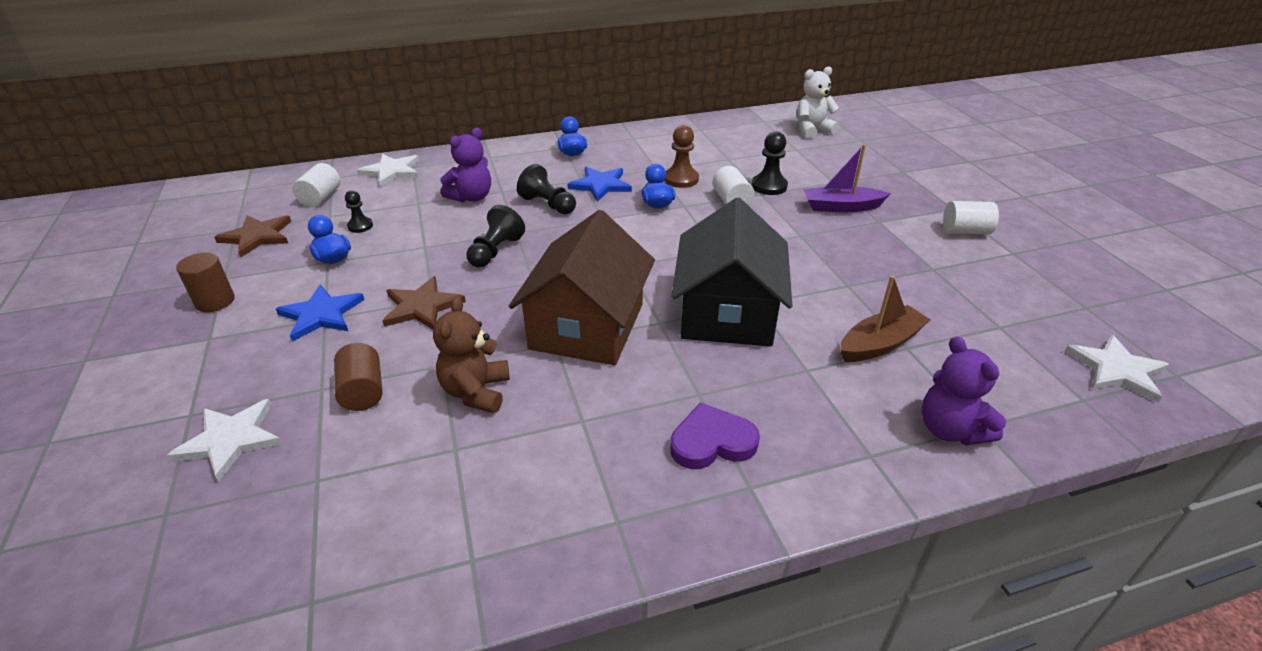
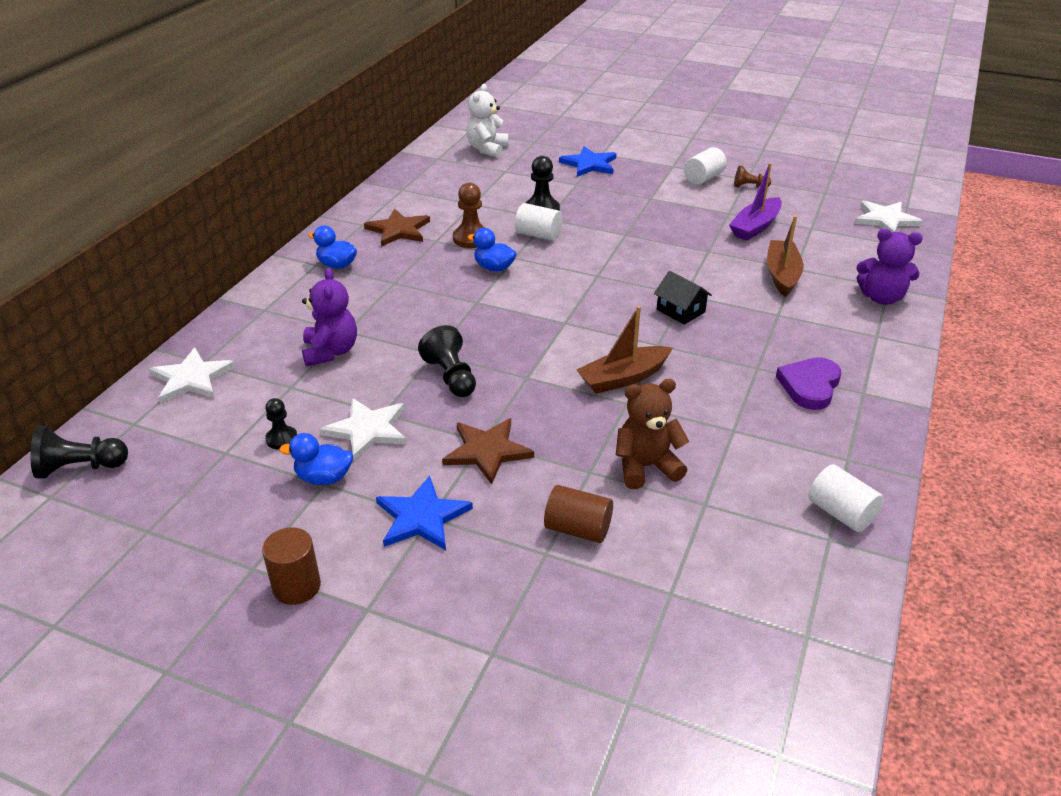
camera: 50 degrees left, 0 degrees up
(230, 440) = (562, 633): white star -> white star (368, 430)
(257, 236) = (193, 518): brown star -> brown star (398, 230)
(321, 198) = (172, 446): white cylinder -> white cylinder (841, 513)
(476, 392) = (646, 467): brown teddy bear -> brown teddy bear turned 120 degrees clockwise
(548, 205) = (411, 317): black pawn -> black pawn (80, 468)
(587, 326) = (623, 378): brown house -> brown boat
(600, 185) = (419, 278): blue star -> blue star (589, 164)
(727, 312) = (680, 311): black house -> black house, size x0.41
(841, 207) = (613, 200): purple boat -> purple boat (755, 227)
(1002, 260) = (749, 186): none -> brown pawn

